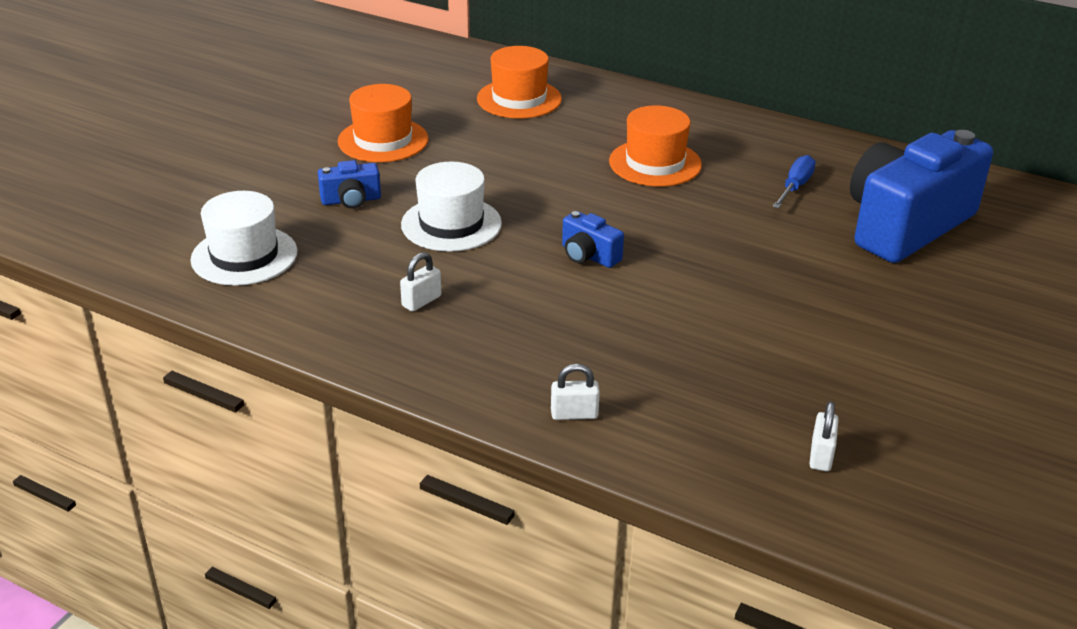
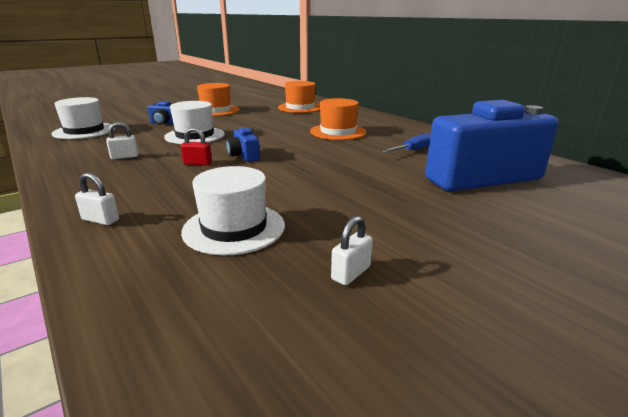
camera: 25 degrees right, 10 degrees down
(547, 288) = (197, 163): none -> red padlock
(731, 381) = (234, 228): none -> white hat
(821, 455) = (230, 297): white padlock -> white padlock (351, 273)

